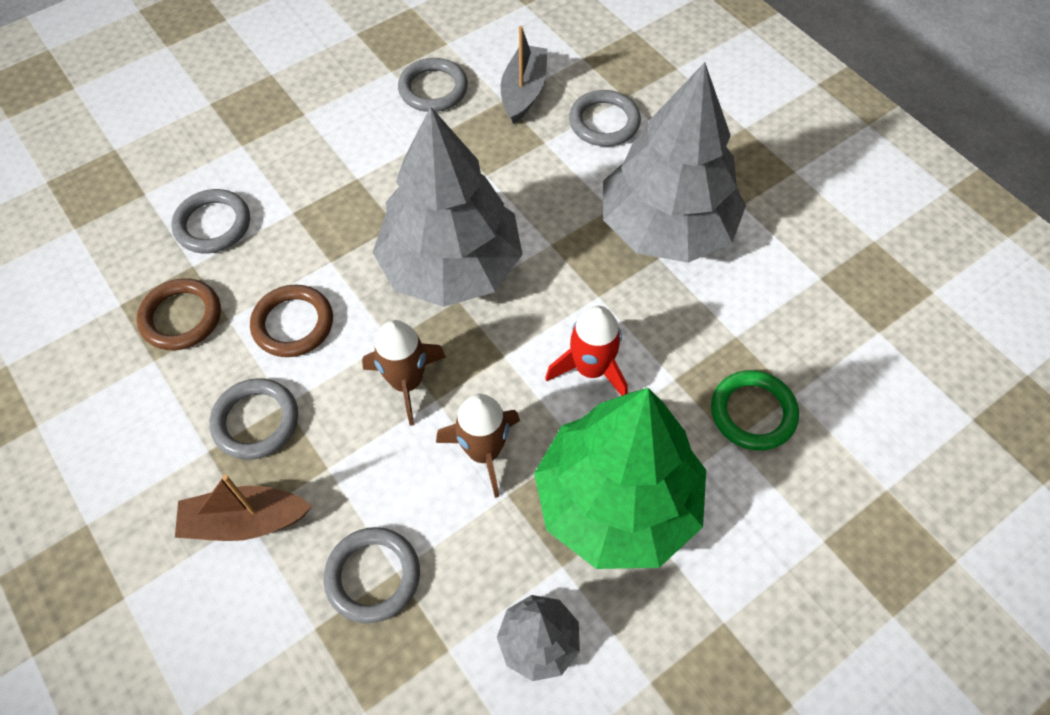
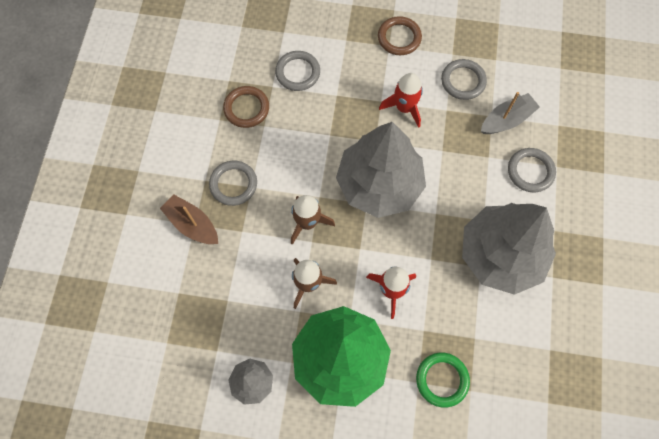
camera: 45 degrees right, 10 degrees up
(293, 324) = (287, 152): brown ring -> brown ring (399, 38)
(373, 576) = (217, 293): grey ring -> none
(394, 164) = (404, 108): none -> red rocket

